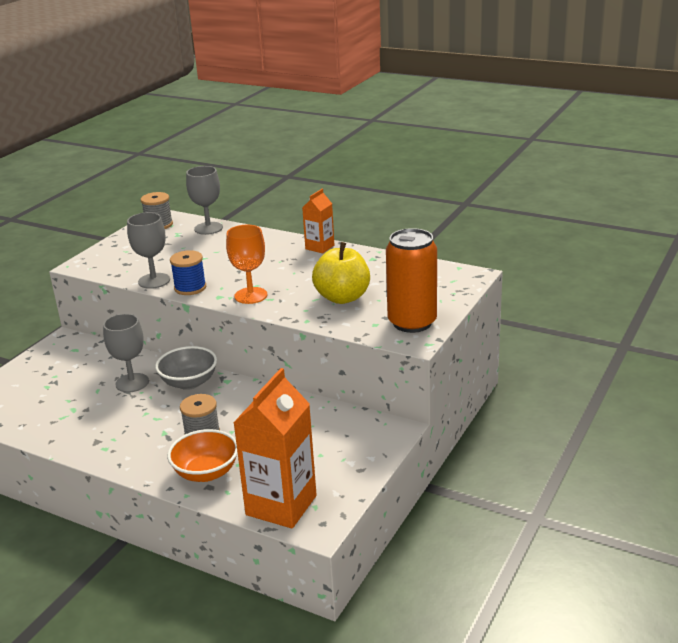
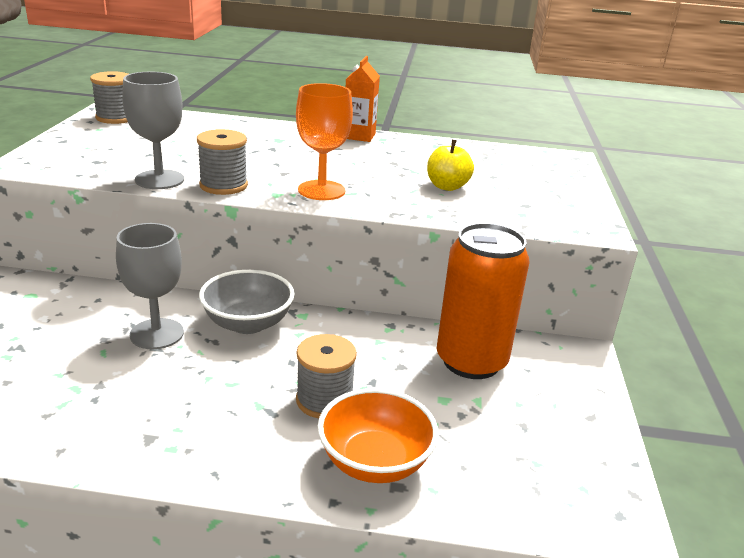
camera: 25 degrees left, 0 degrees up
(190, 288) = (223, 185): blue spool -> grey spool
(208, 228) = (191, 120): grey goblet -> none
(281, 505) = (534, 497): orange carton -> none
(342, 297) = (447, 186): yellow apple -> yellow apple, size x0.60
(412, 322) = (565, 209): orange can -> orange can (471, 361)

